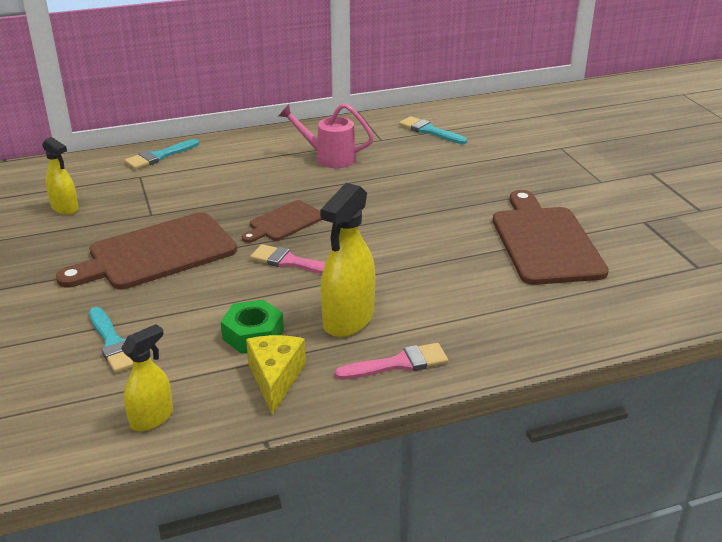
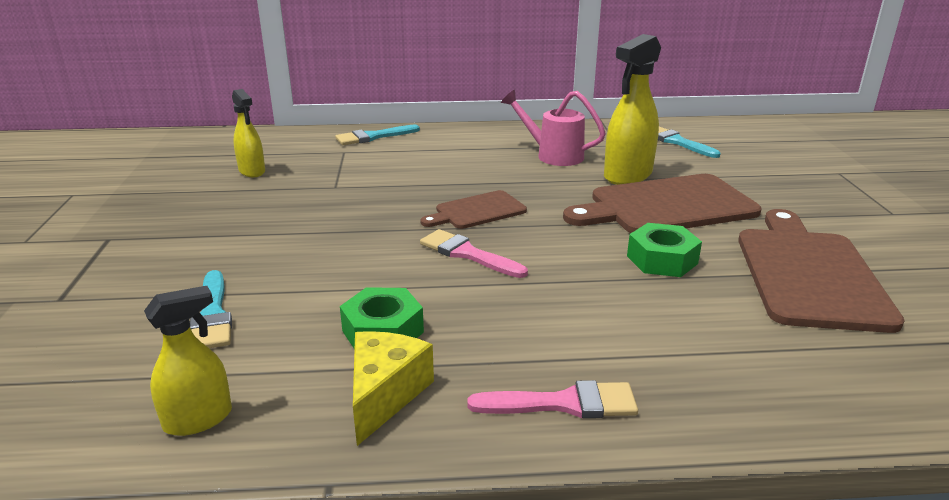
camera: 15 degrees right, 5 degrees down
(156, 253) = (318, 225): brown cutting board -> brown cutting board (666, 206)
(348, 320) = (513, 332): yellow spray bottle -> yellow spray bottle (627, 175)
(440, 246) = (662, 260): none -> green nut

